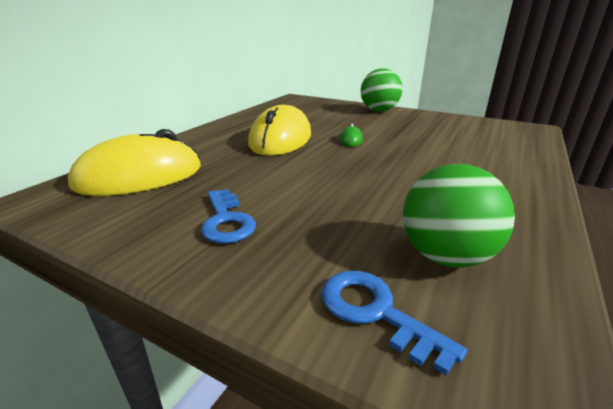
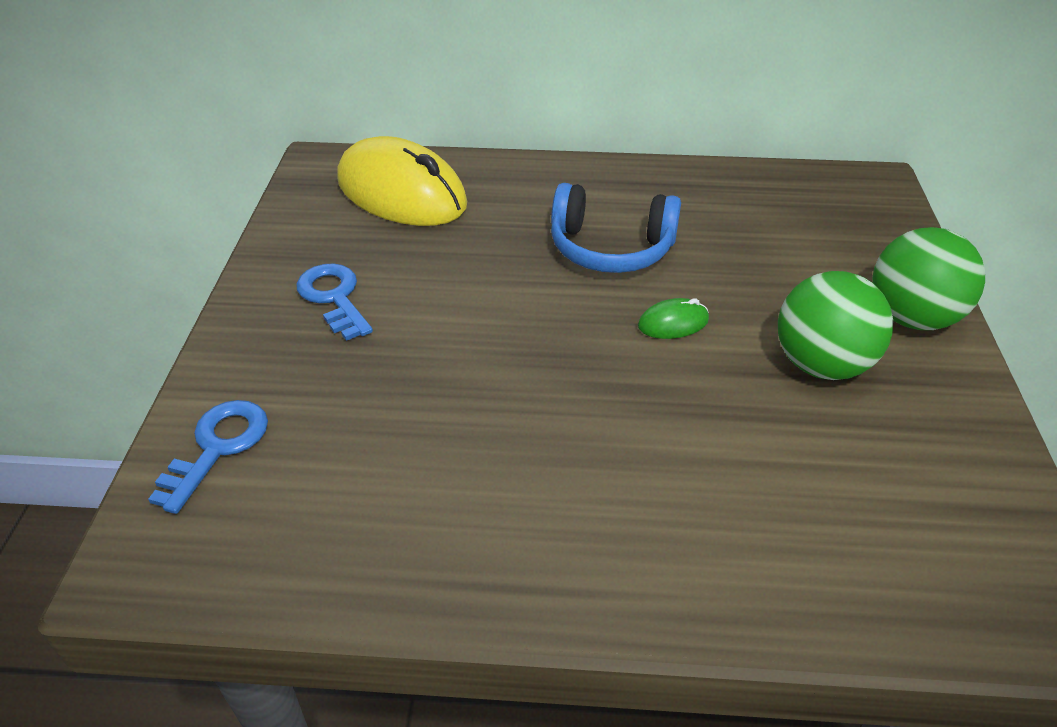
camera: 65 degrees right, 15 degrees up
(226, 221) = (334, 297): blue key -> blue key turned 105 degrees clockwise
(280, 139) = (610, 248): yellow mouse -> blue headphones
(445, 256) = (331, 489): green ball -> green ball (821, 364)

